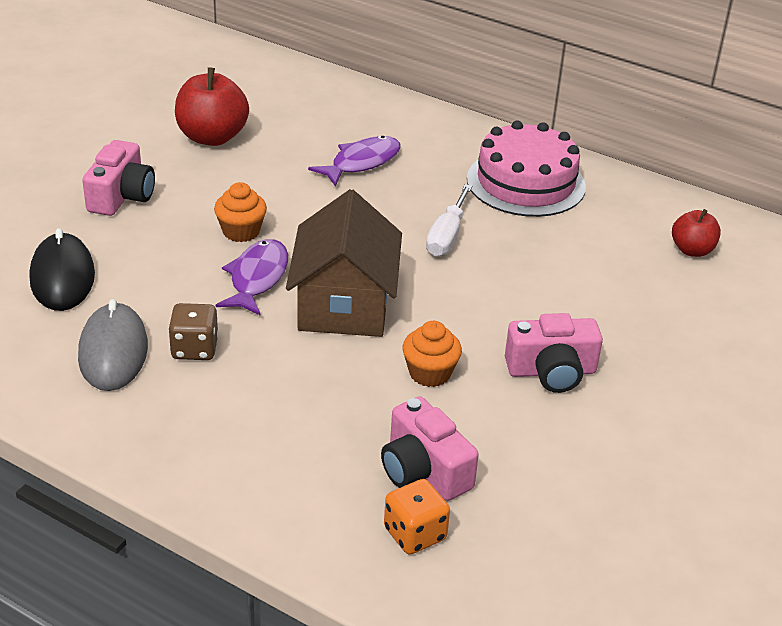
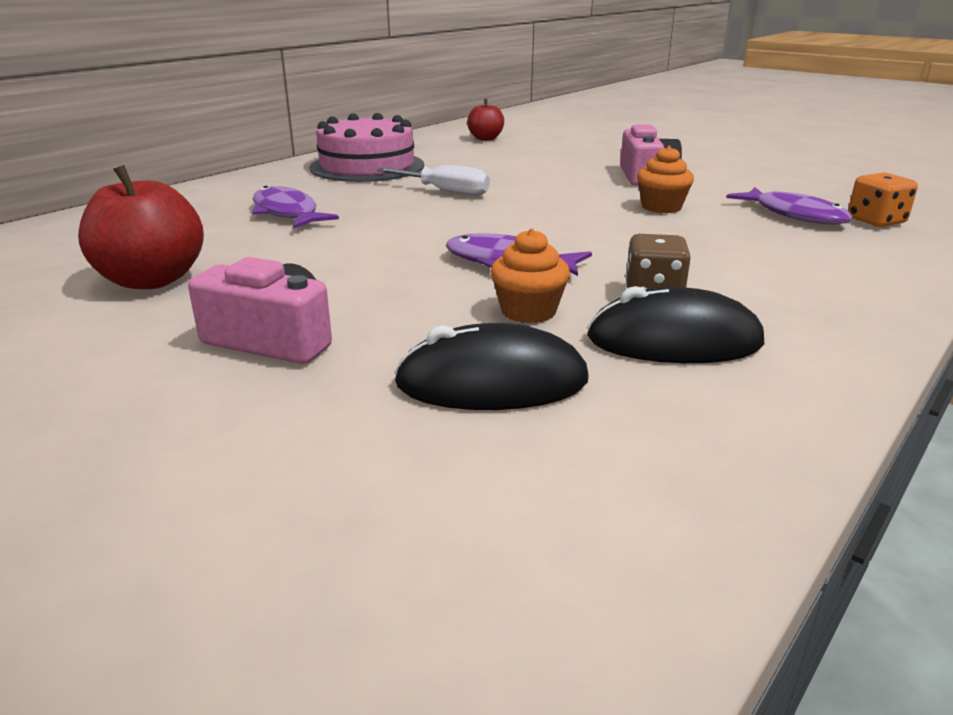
camera: 80 degrees left, 10 degrees down
(113, 351) = (674, 341): grey mouse -> black mouse
(241, 231) = (406, 268): orange cupcake -> orange cupcake (528, 311)
(344, 304) = (558, 229): brown house -> none
(424, 470) = (794, 215): pink camera -> purple fish

